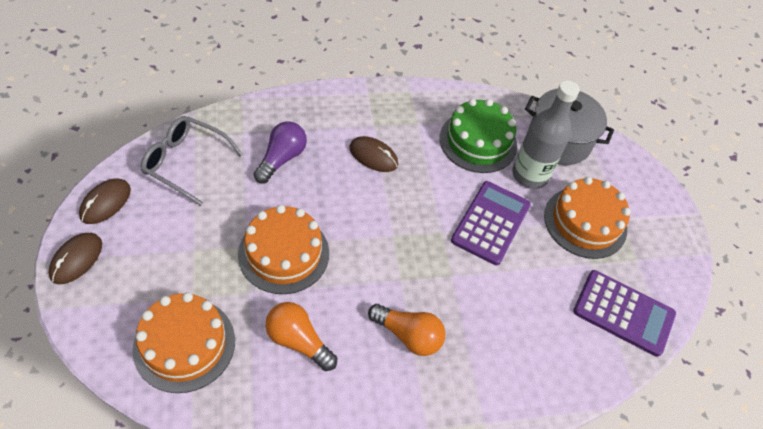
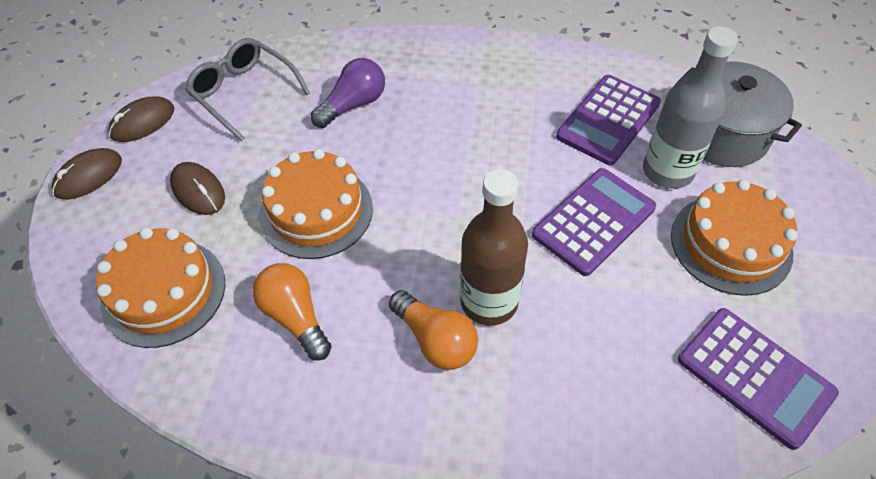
camera: 25 degrees right, 0 degrees up
(373, 156) = (465, 117): brown mouse -> brown mouse (198, 191)
(437, 298) = (489, 302): none -> brown bottle
(478, 141) = (608, 120): green cake -> purple calculator

